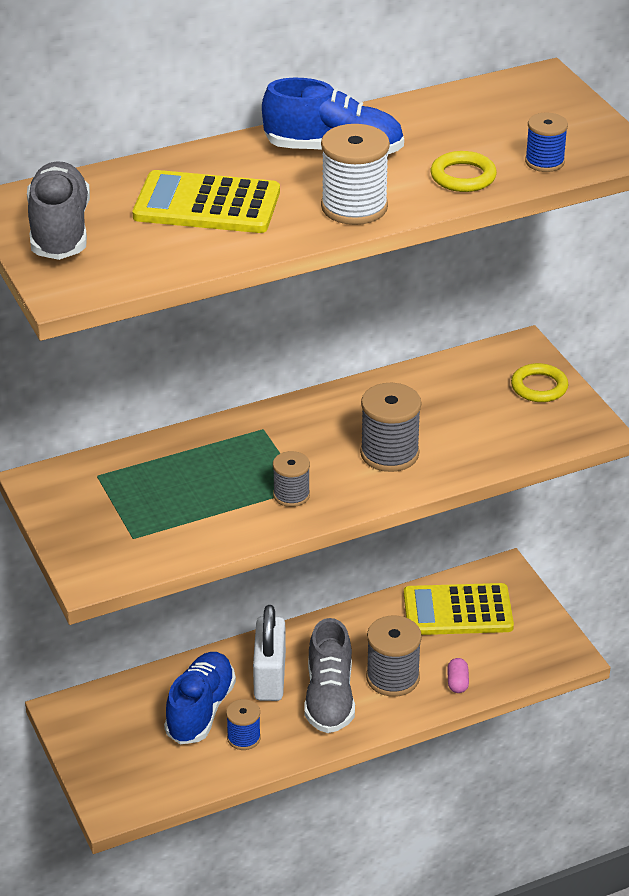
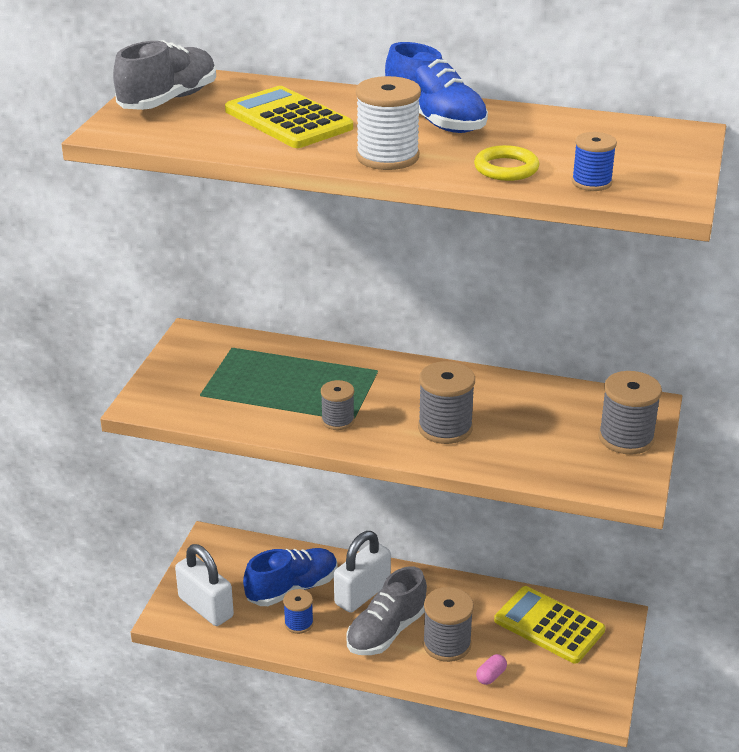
camera: 40 degrees right, 5 degrees down
(139, 776) = (206, 607): none -> white padlock
(539, 387) = (626, 438): yellow ring -> grey spool

